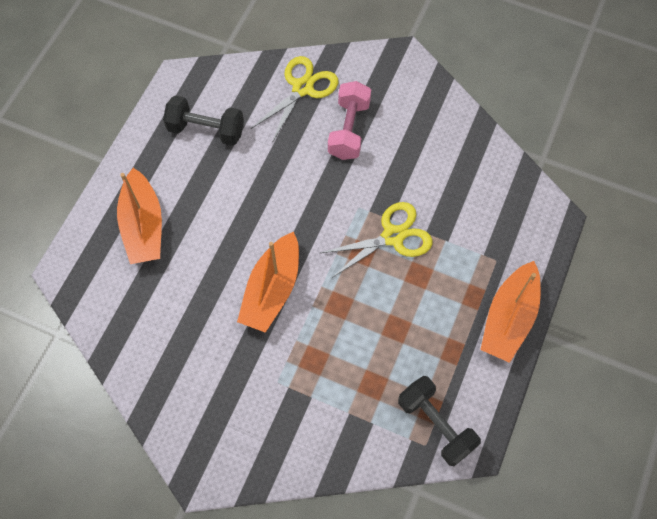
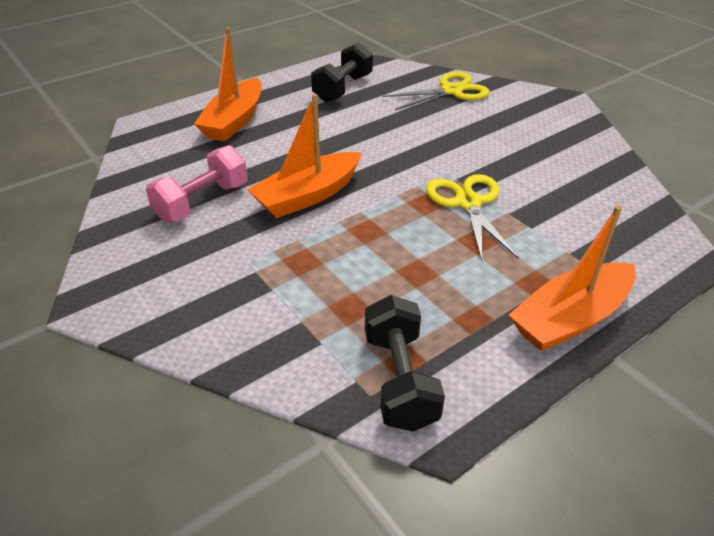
camera: 30 degrees right, 25 degrees down
(206, 130) = (343, 89): black dumbbell -> black dumbbell turned 75 degrees clockwise
(349, 130) = (476, 124): pink dumbbell -> pink dumbbell (202, 202)
(392, 236) = (468, 203): yellow scissors -> yellow scissors turned 105 degrees counterclockwise

